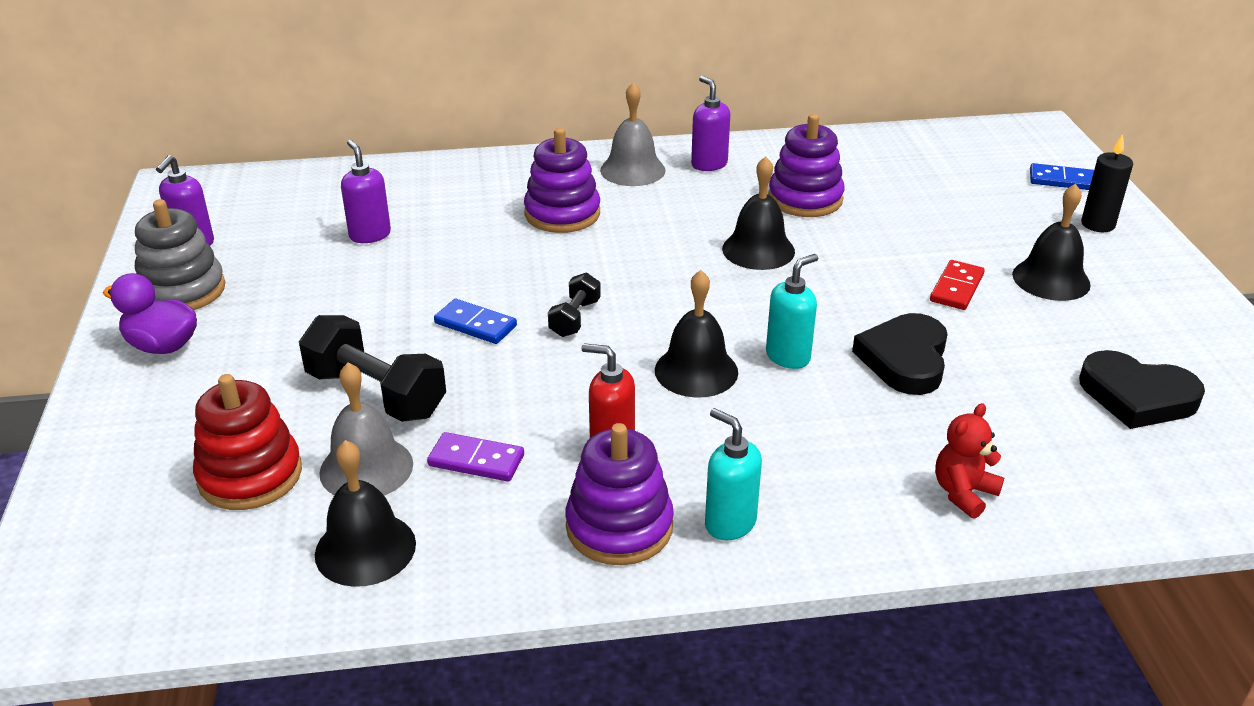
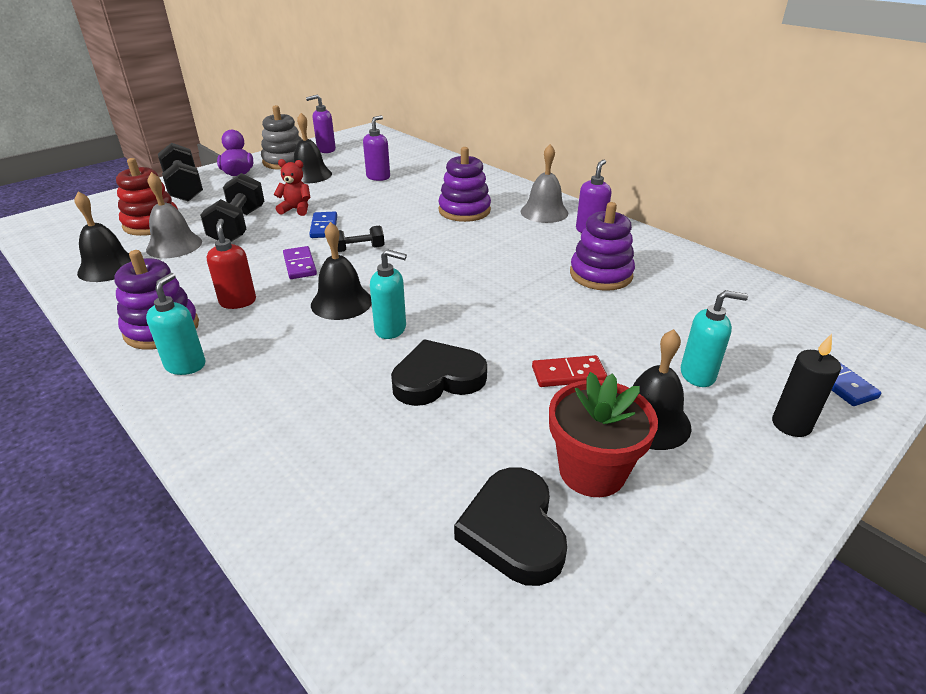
camera: 55 degrees right, 0 degrees up
(144, 413) = (184, 188): none -> black dumbbell
(476, 460) = (199, 269): purple domino -> purple domino (300, 265)
(758, 250) = (509, 279): black bell -> black bell (310, 175)
(963, 493) = (282, 458): red teddy bear -> red teddy bear (296, 209)
(1008, 230) = (698, 375): none -> turquoise soap dispenser
(1092, 332) = (592, 471): none -> red flower pot

